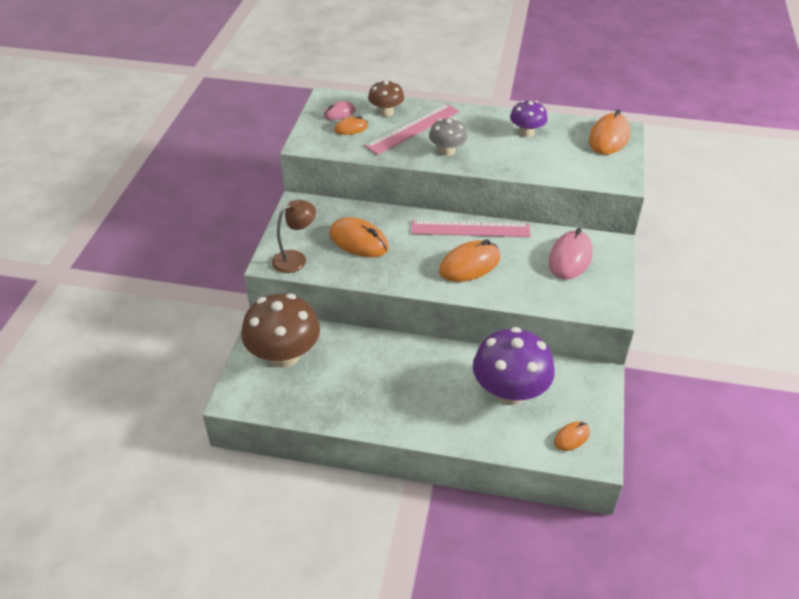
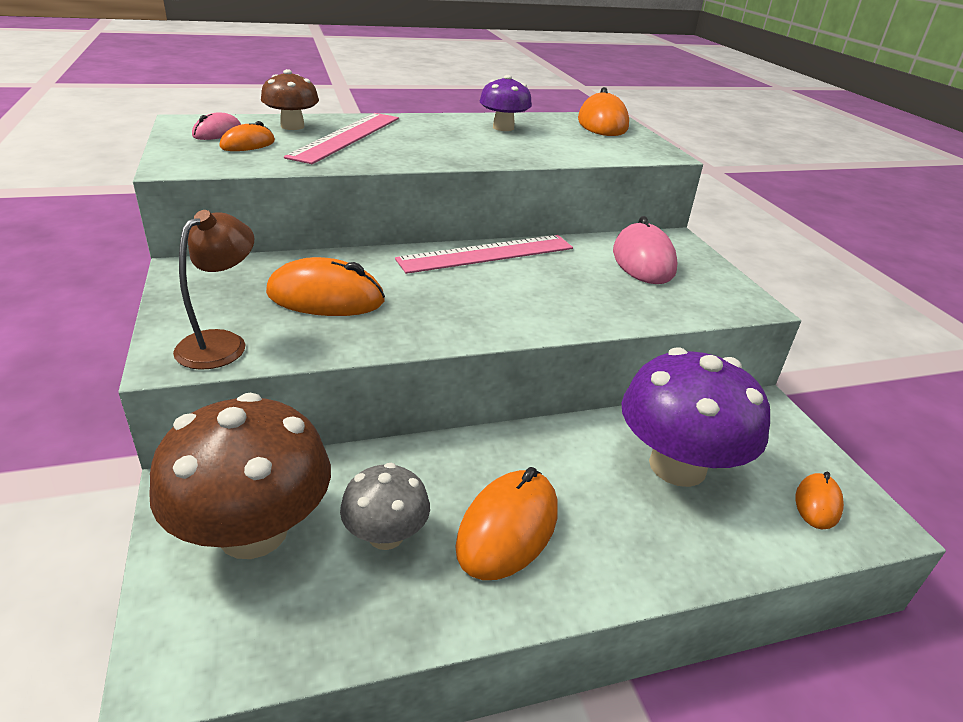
camera: 30 degrees left, 10 degrees down
(447, 151) = (415, 151): grey mushroom -> grey mushroom (386, 535)
(469, 265) = (523, 293): orange mouse -> orange mouse (508, 528)

